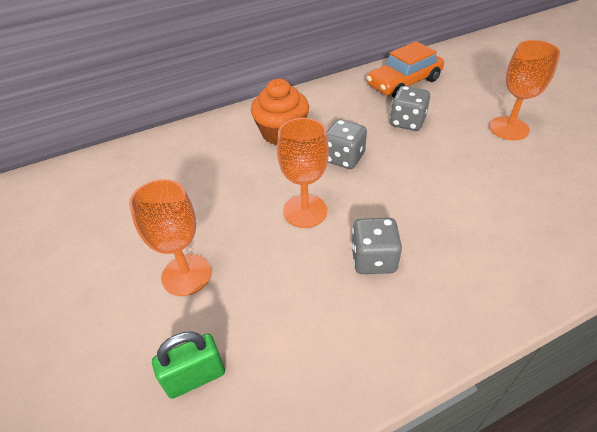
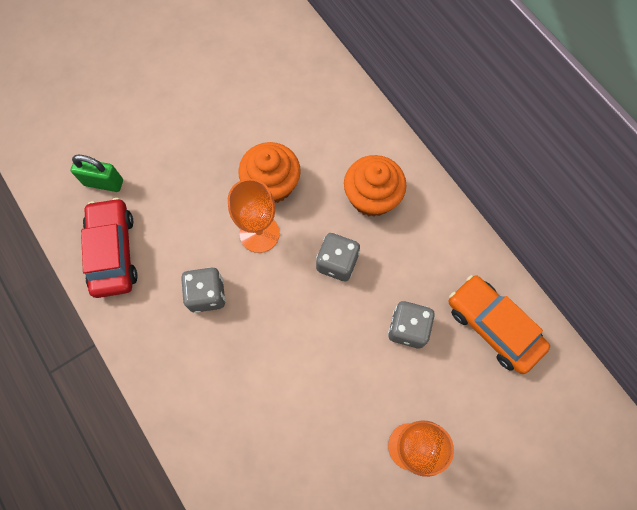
camera: 80 degrees right, 25 degrees up
(186, 275) = (186, 155): orange goblet -> none
(195, 377) = (104, 182): green padlock -> green padlock turned 45 degrees counterclockwise
(250, 198) = (272, 184): none -> orange cupcake
(307, 364) = (113, 252): none -> red car

